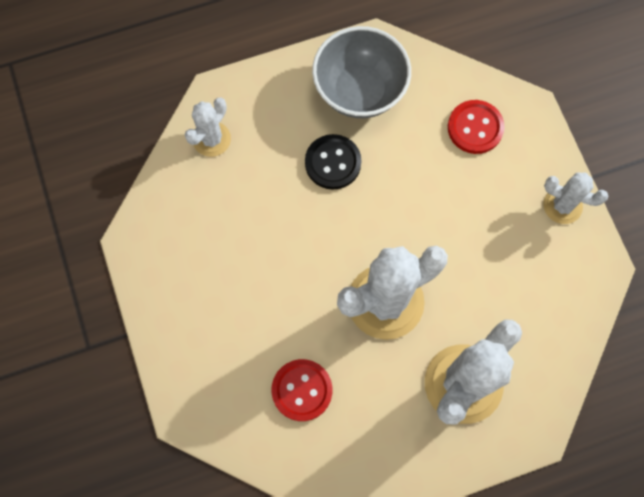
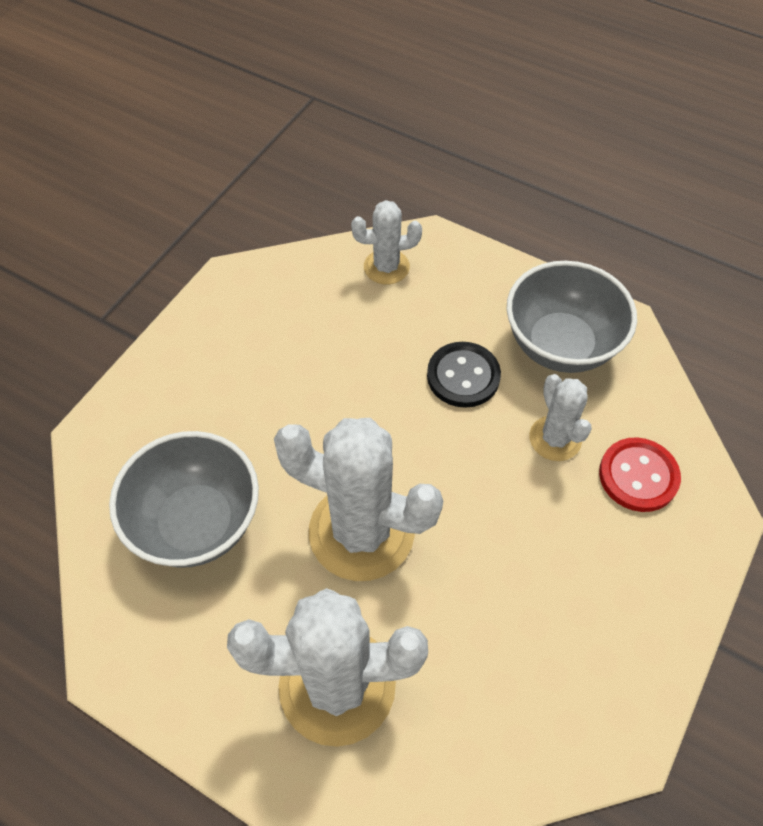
camera: 50 degrees right, 15 degrees down
(302, 390) = (197, 523): red button -> grey bowl
(562, 205) = (649, 636): white cactus -> white cactus (555, 438)

